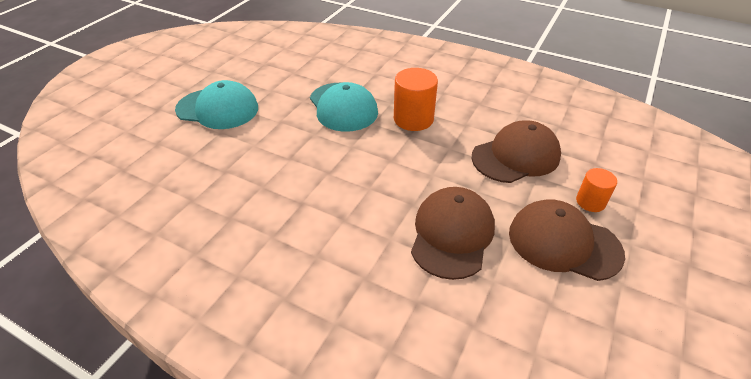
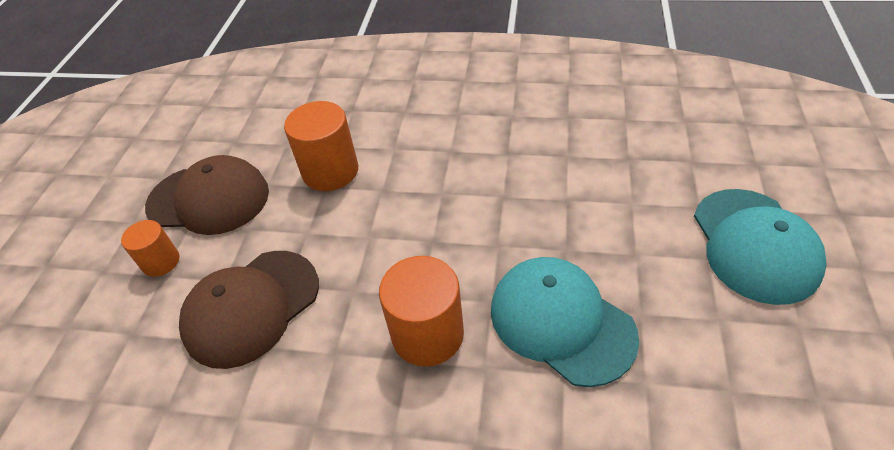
camera: 165 degrees right, 5 degrees up
(218, 109) = (754, 245): turquoise cap -> turquoise cap turned 90 degrees counterclockwise
(452, 234) = (330, 171): brown cap -> orange cylinder

